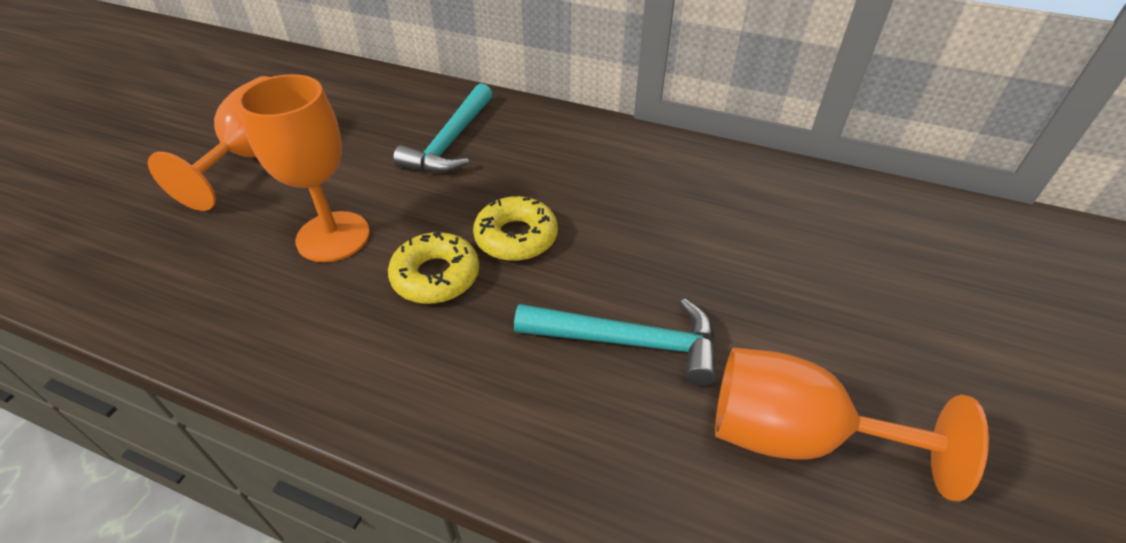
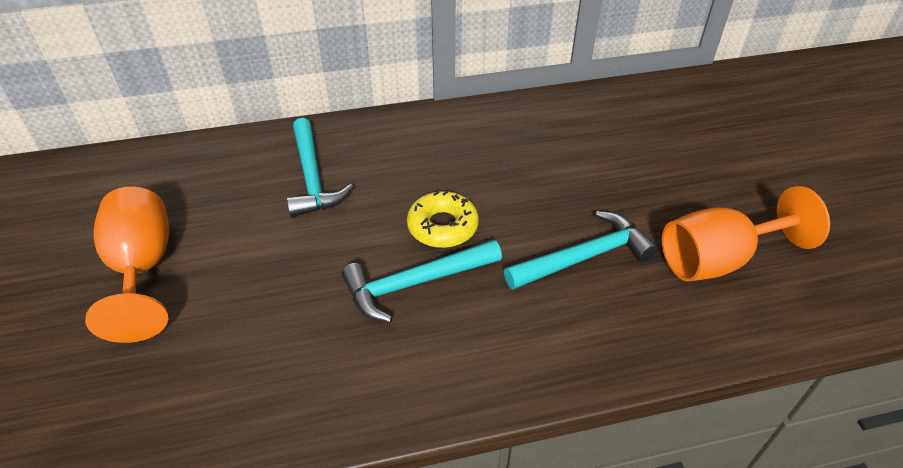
camera: 35 degrees left, 0 degrees up
(333, 236) = (299, 297): orange goblet -> none
(436, 276) = (415, 283): yellow donut -> turquoise hammer

